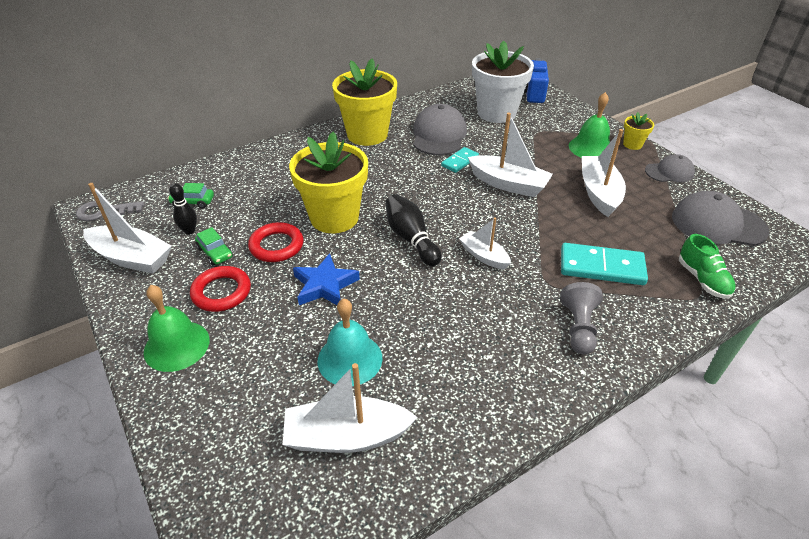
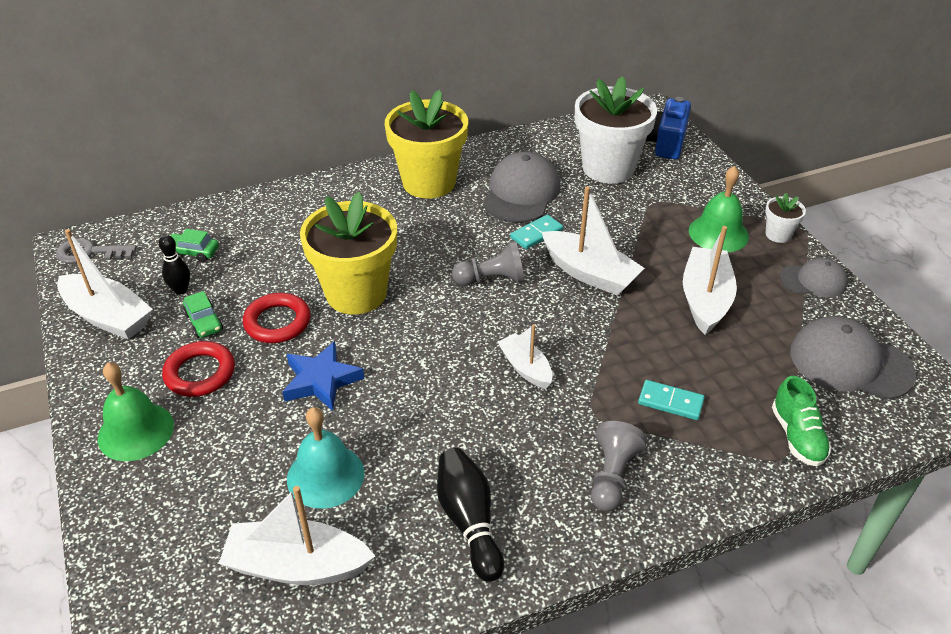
camera: 10 degrees right, 0 degrees up
(411, 239) = (442, 333): black bowling pin -> black bowling pin (469, 521)
(437, 196) = (492, 279): none -> grey pawn
(601, 267) = (670, 402): turquoise domino -> turquoise domino, size x0.58
(632, 144) = (778, 234): yellow flower pot -> white flower pot

